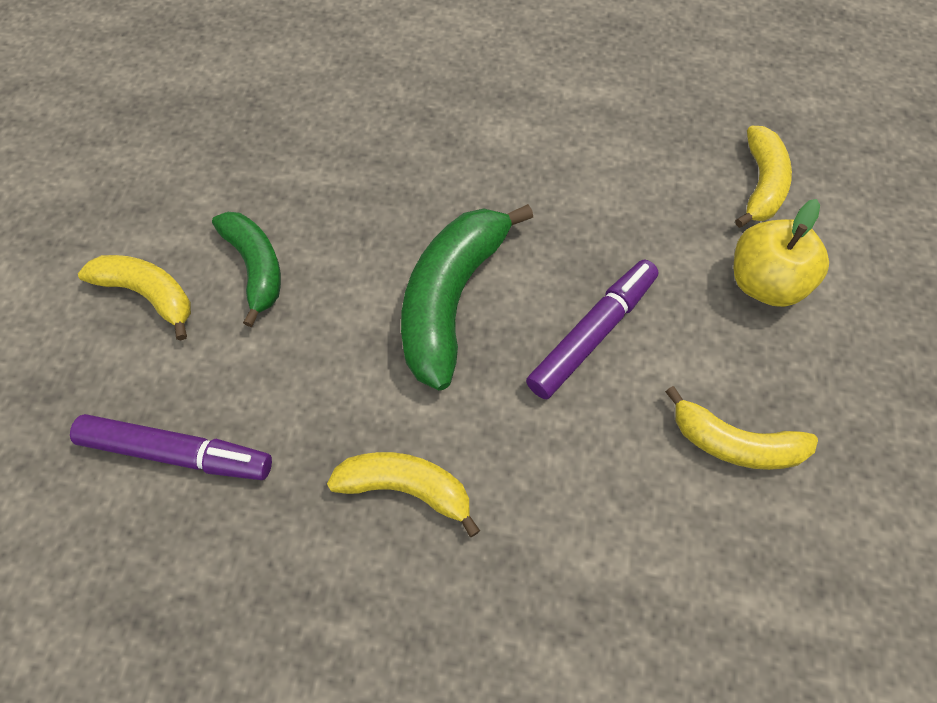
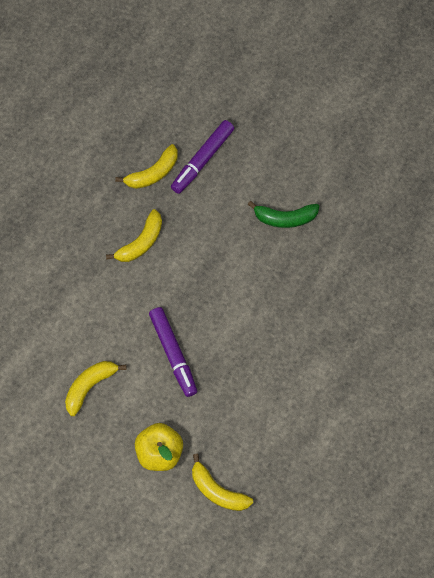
camera: 115 degrees right, 5 degrees up
(148, 294) = (291, 168): yellow banana -> yellow banana (153, 173)
(451, 299) = (223, 299): green banana -> none

